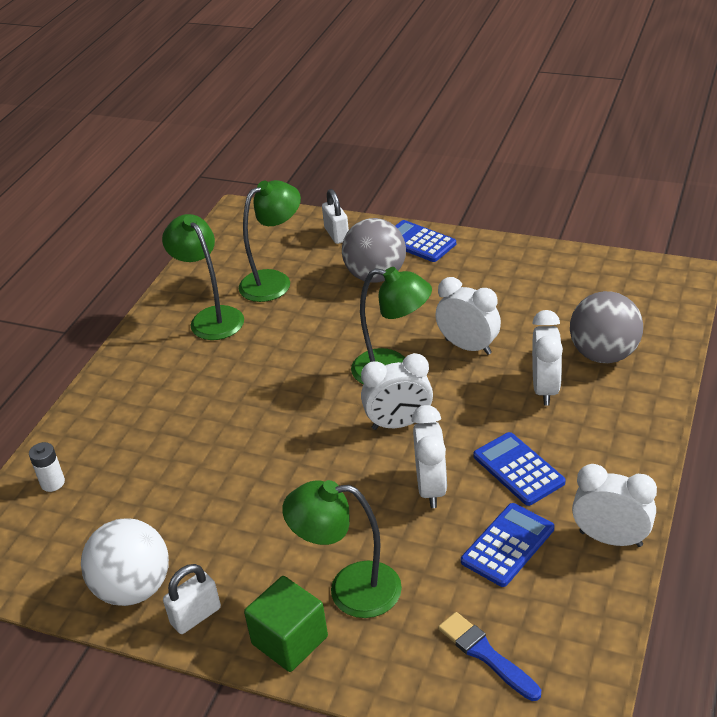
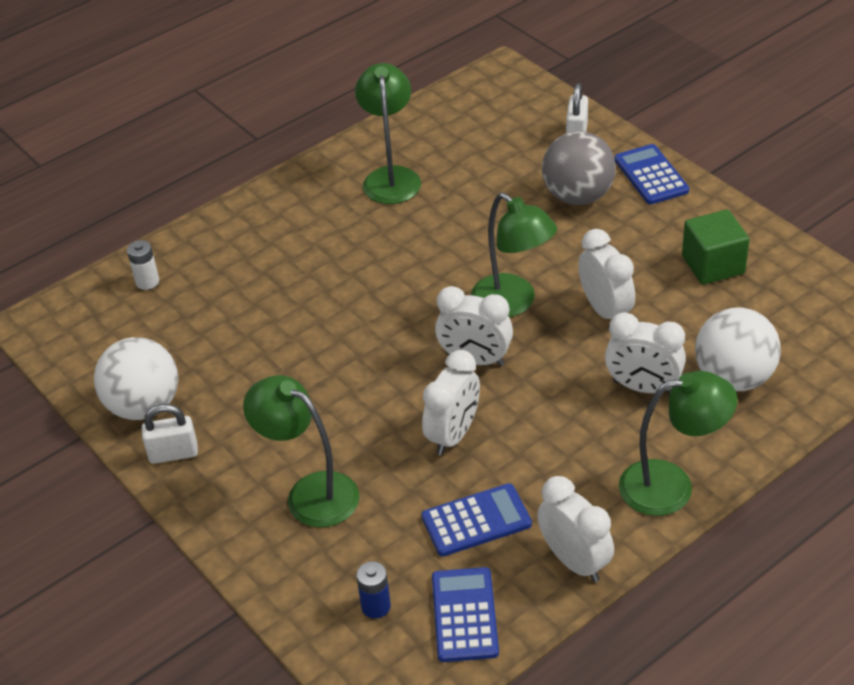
camera: 30 degrees right, 5 degrees up
(274, 281) = (477, 162): green lamp -> green lamp (671, 486)
(289, 640) = (229, 511): green cube -> green cube (713, 265)
(486, 655) = (376, 606): blue brush -> blue battery
(518, 469) = (547, 455): blue calculator -> blue calculator (465, 615)
(545, 389) = (643, 387): white clock -> white clock turned 75 degrees clockwise
(603, 354) = (733, 378): grey ball -> white ball

